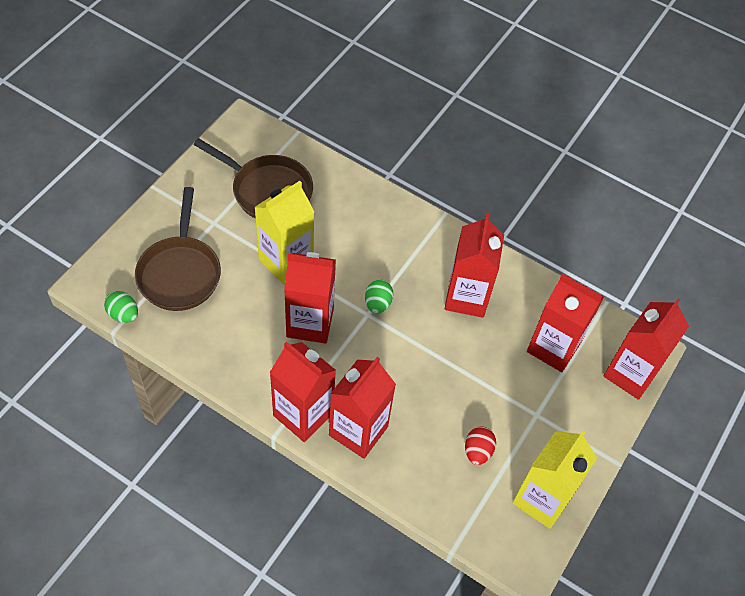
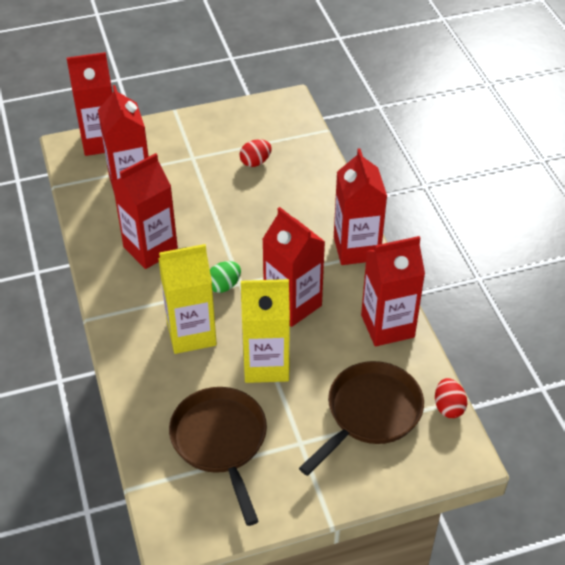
camera: 135 degrees left, 10 degrees down
(123, 314) = (448, 407): green egg -> red egg
(358, 431) = (325, 217): red carton -> red carton (387, 326)
(542, 499) = (243, 120): yellow carton -> yellow carton (191, 333)

